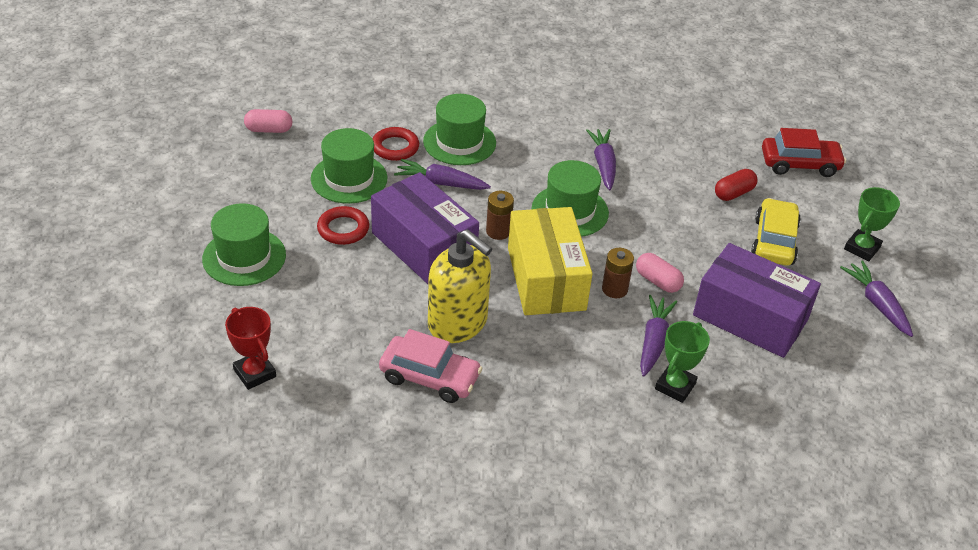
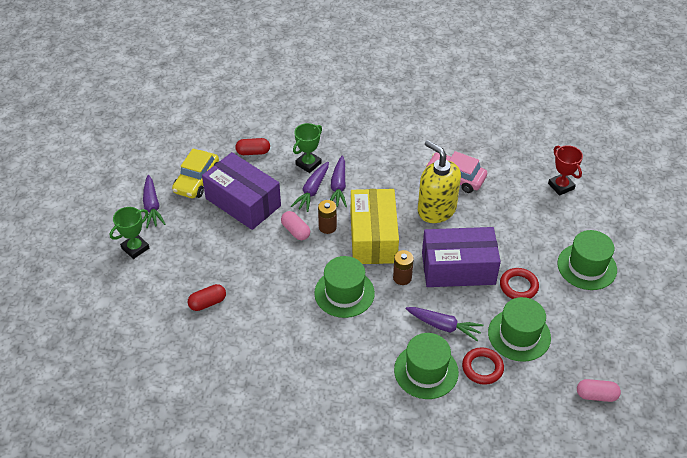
camera: 170 degrees left, 5 degrees up
(424, 246) = (458, 268): purple box -> purple box turned 60 degrees counterclockwise
(603, 164) = (305, 339): purple carrot -> purple carrot (338, 186)
(773, 401) = (253, 152): none -> red capsule
(774, 241) = (198, 257): yellow car -> yellow car (197, 180)
(799, 164) = (137, 330): red car -> none

